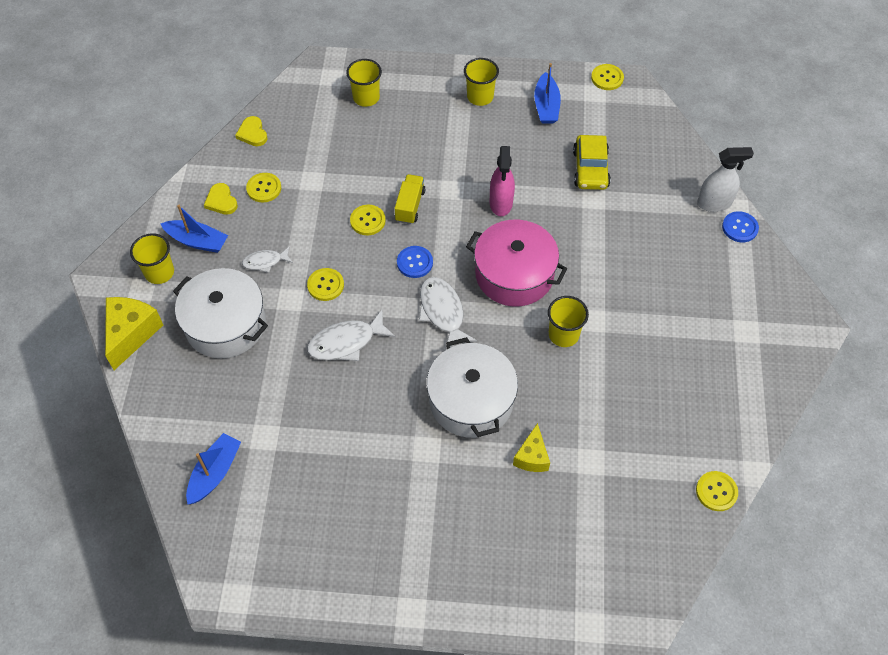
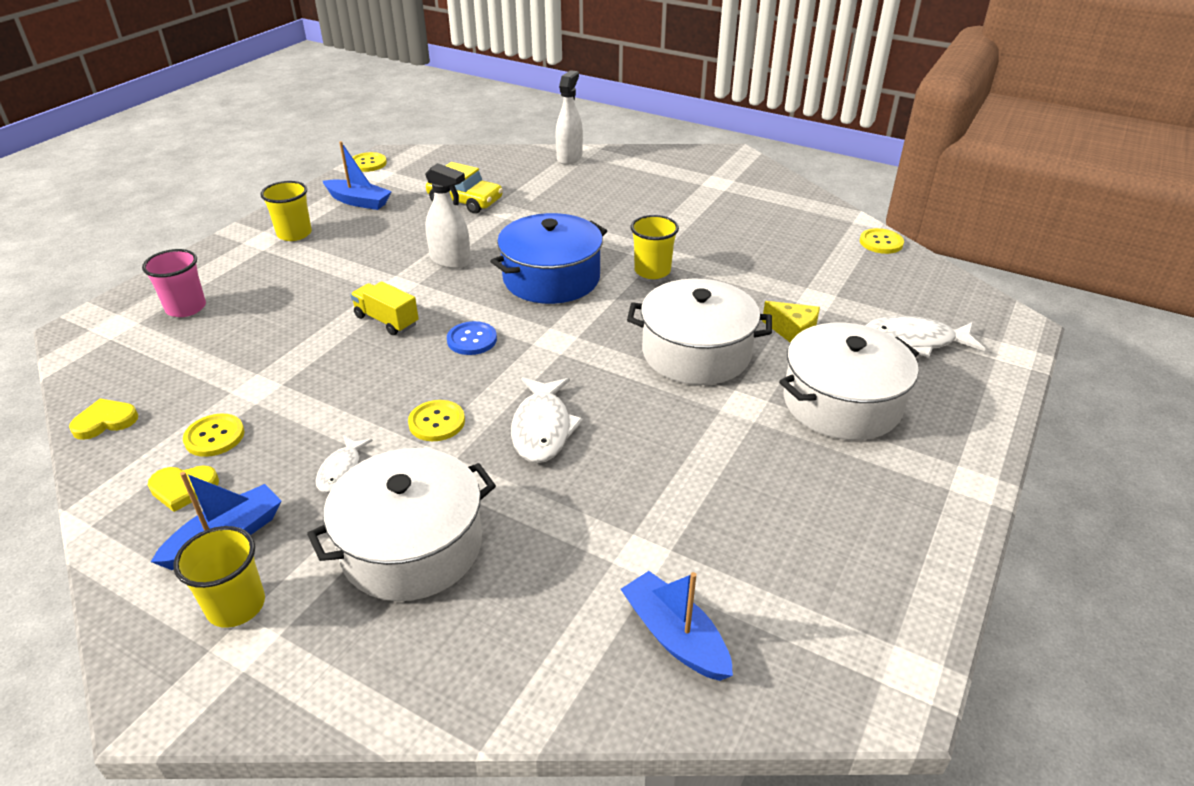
camera: 65 degrees left, 20 degrees down
(131, 334) = (324, 684): yellow cheese -> none
(252, 133) = (105, 421): yellow heart -> yellow heart turned 150 degrees clockwise
(366, 97) = (186, 308): yellow cup -> pink cup
(367, 221) = (373, 358): yellow button -> none
(442, 312) = (560, 339): white fish -> white fish (914, 341)
(459, 510) = (842, 403): none -> white pot
(501, 203) = (450, 261): pink spray bottle -> white spray bottle
(514, 274) = (551, 278): pink pot -> blue pot
(739, 228) = (606, 155): blue button -> none

